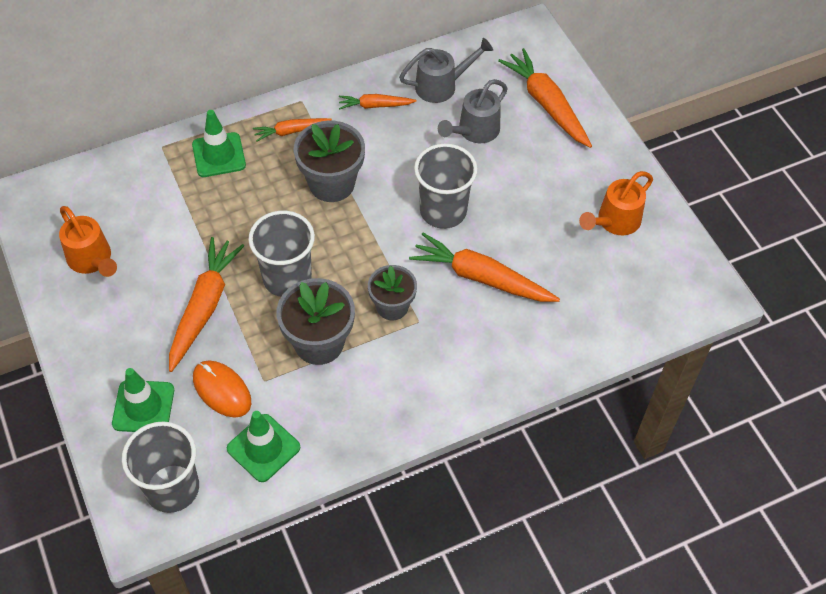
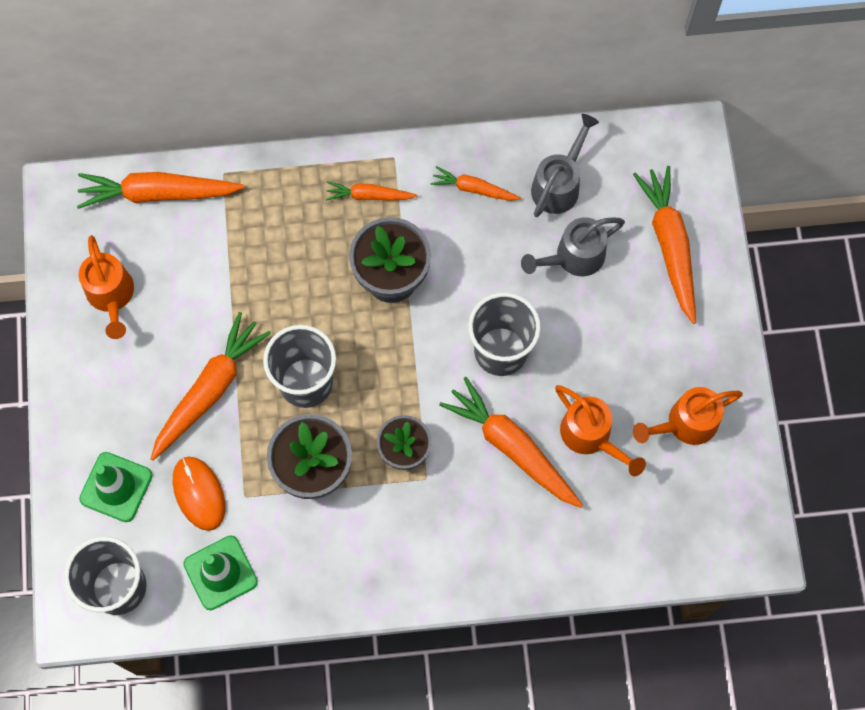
camera: 20 degrees right, 15 degrees up
(110, 175) = (158, 193): none -> orange carrot
(219, 155) = (281, 203): green traffic cone -> none
(442, 86) = (559, 184): grey watering can -> grey watering can turned 60 degrees counterclockwise
(543, 252) = (591, 437): none -> orange watering can

